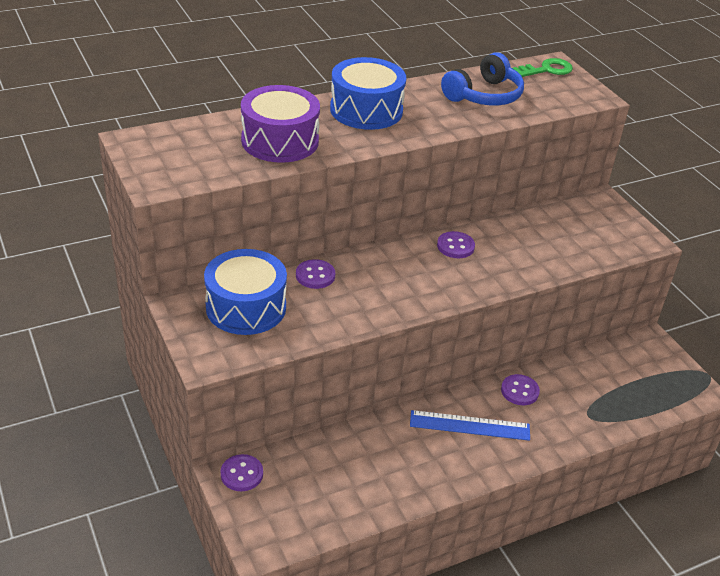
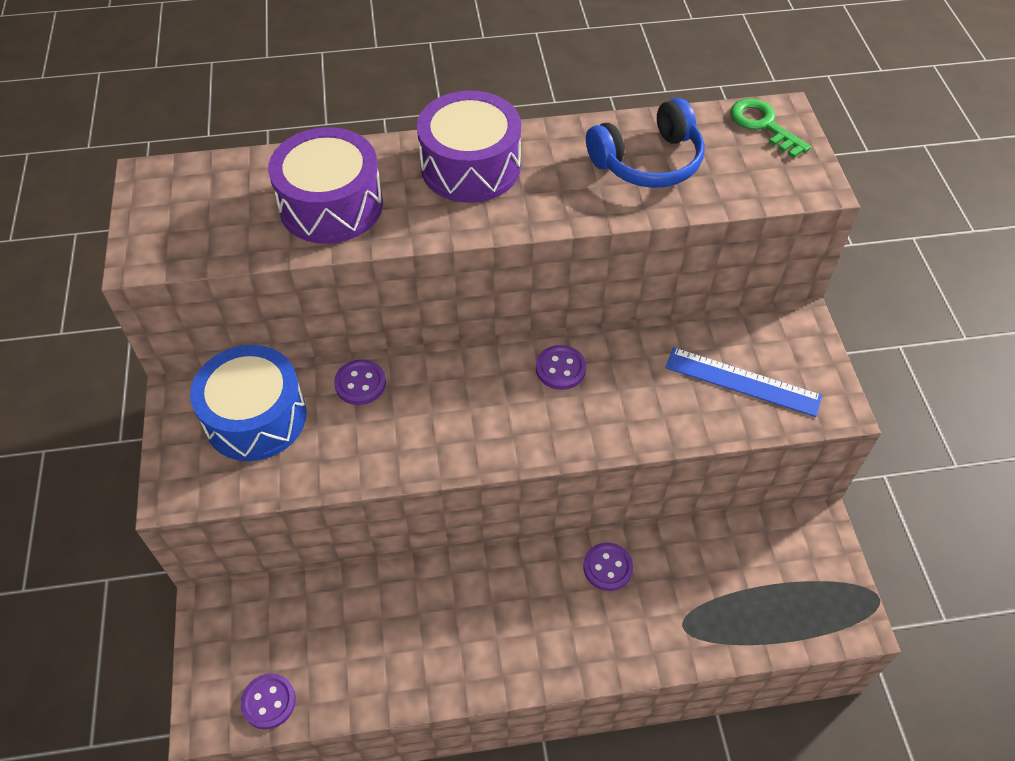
camera: 20 degrees right, 15 degrees up
(242, 474) = (225, 611): purple button -> purple button (269, 702)
(366, 110) = (470, 166): blue drum -> purple drum
(469, 425) = (522, 605): blue ruler -> blue ruler (742, 382)
(547, 70) = (763, 125): green key -> green key turned 120 degrees counterclockwise

